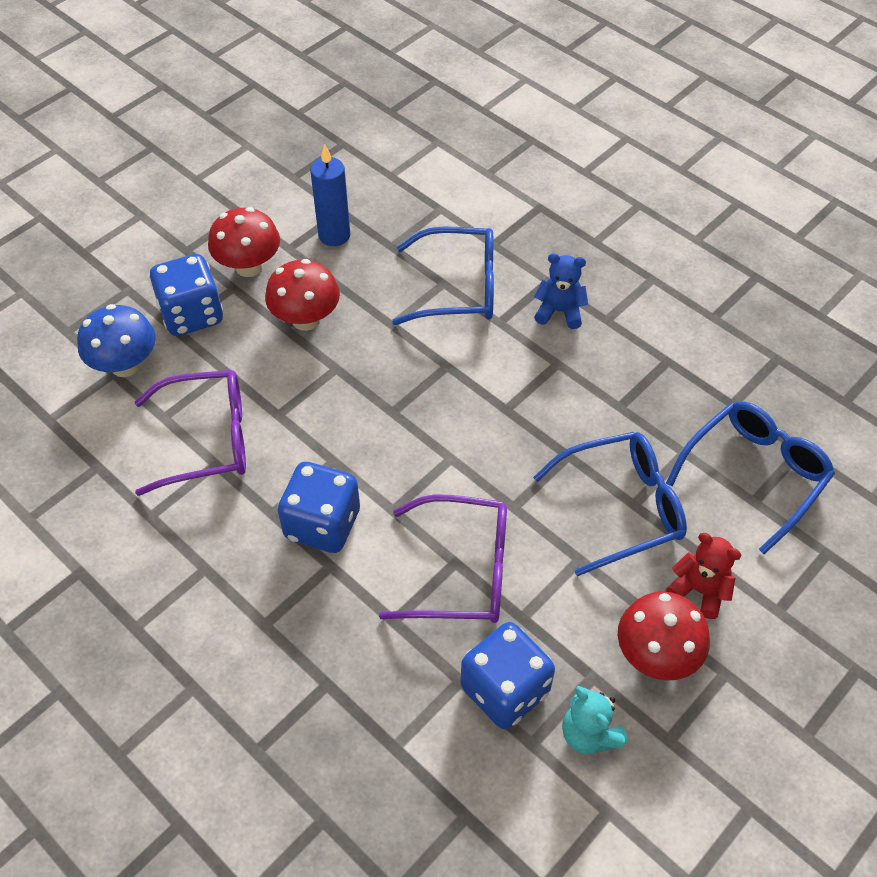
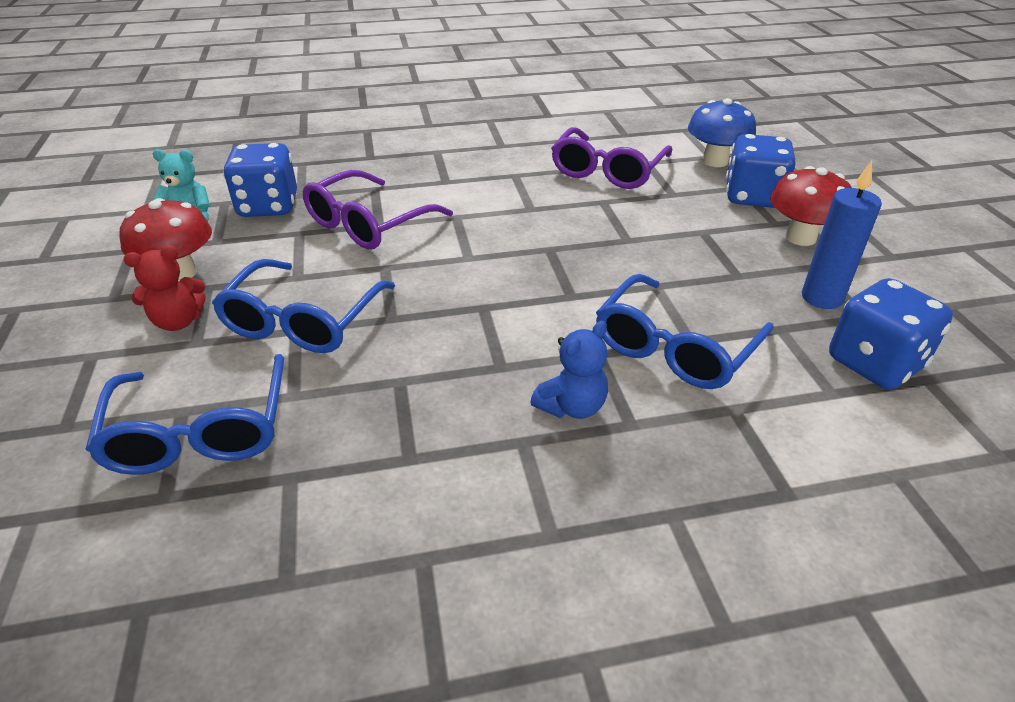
camera: 125 degrees right, 15 degrees down
(306, 319) = (702, 244): red mushroom -> none
(322, 524) = (481, 188): blue dice -> blue dice (874, 363)

